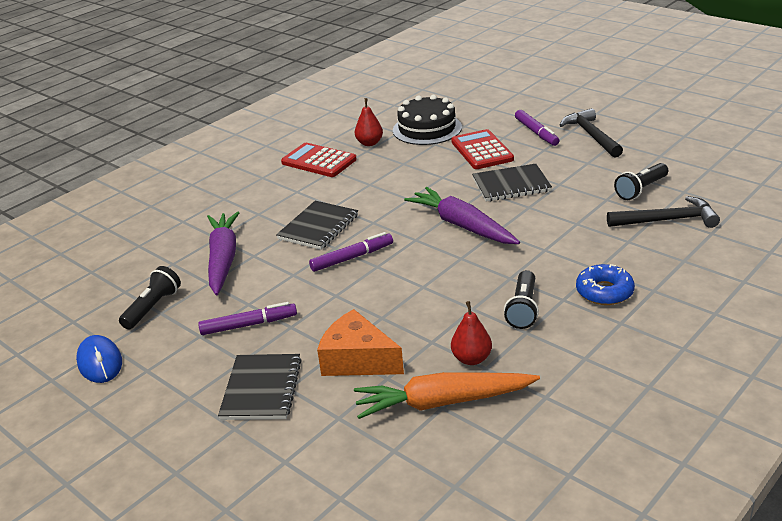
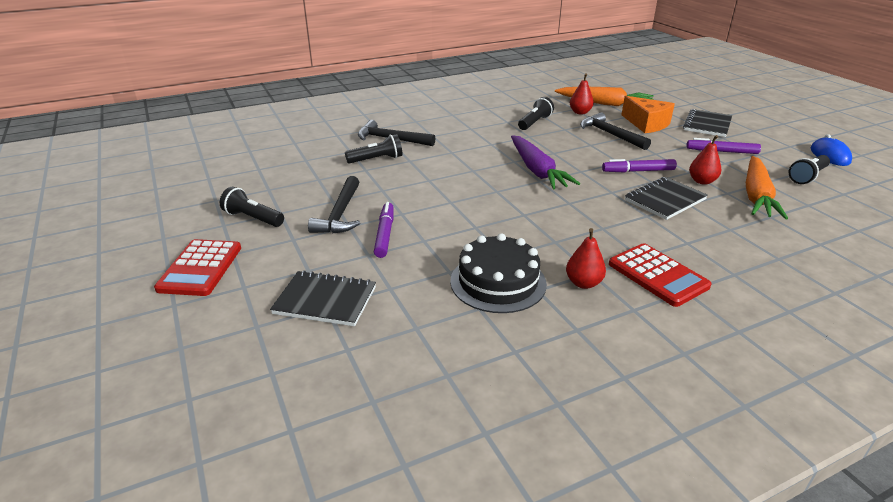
camera: 160 degrees left, 0 degrees up
(223, 260) = (756, 195): purple carrot -> orange carrot
(279, 263) = (702, 181): none -> red pear
(404, 316) = (610, 134): none -> black hammer
(481, 150) = (461, 230): red calculator -> red calculator (200, 268)
(511, 185) = (469, 189): black notebook -> black notebook (325, 300)
(604, 292) = (480, 119): blue donut -> none
(650, 115) = (253, 218): none -> black flashlight

